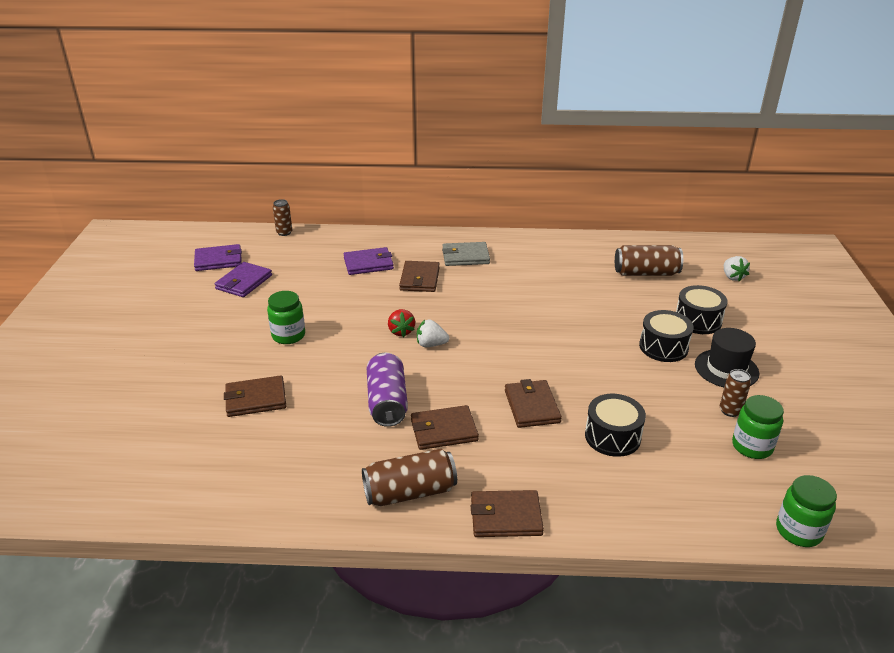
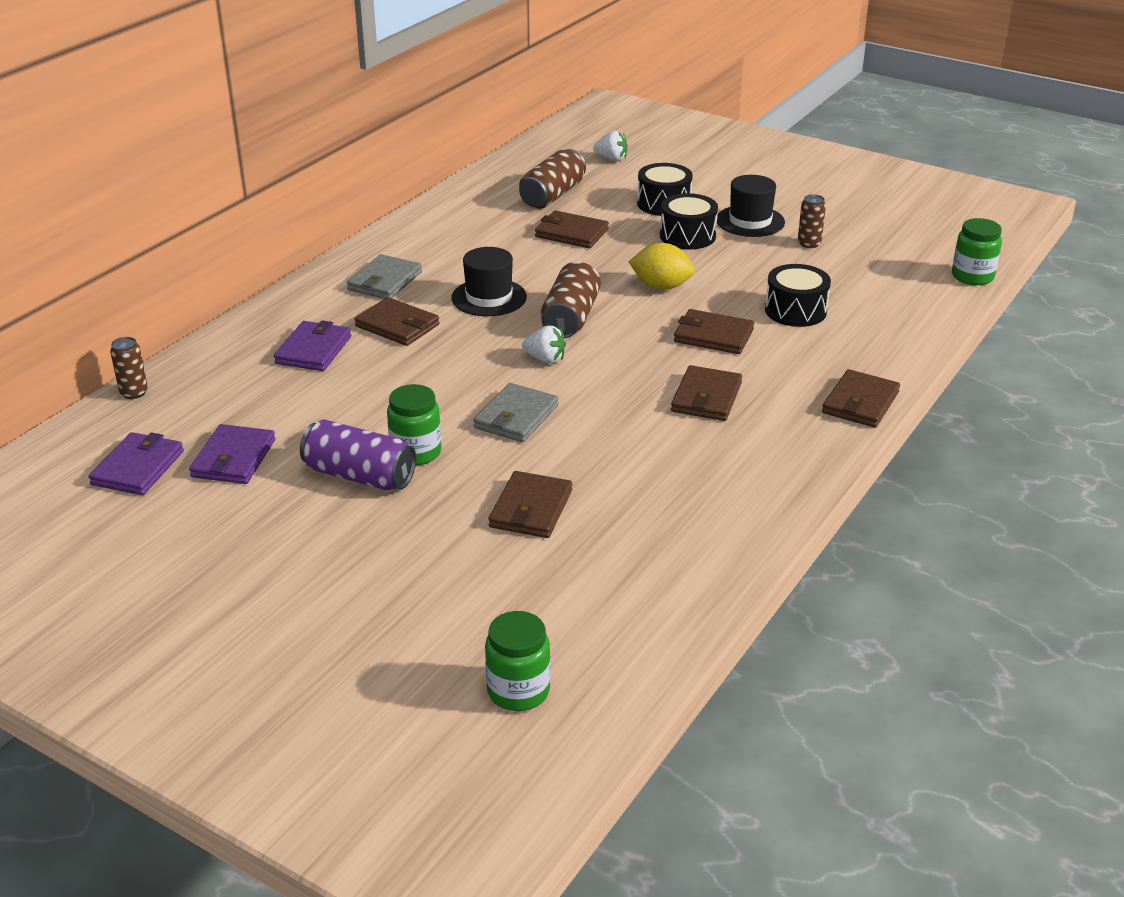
camera: 60 degrees left, 0 degrees up
(244, 282) = (234, 458): purple wallet -> purple wallet turned 45 degrees clockwise
(354, 357) = (516, 417): none -> grey wallet
(387, 402) = (625, 418): purple can -> purple can (359, 476)
(401, 331) = (497, 371): red strawberry -> none
(410, 492) = (786, 446): brown can -> brown can (570, 318)
(431, 344) = (545, 359): white strawberry -> white strawberry turned 105 degrees counterclockwise
(485, 297) = (489, 297): none -> black hat
(575, 359) = (661, 287): none -> yellow lemon
(604, 298) = (571, 233): none -> brown wallet
(752, 446) = (862, 254): green jar -> green jar (518, 691)

